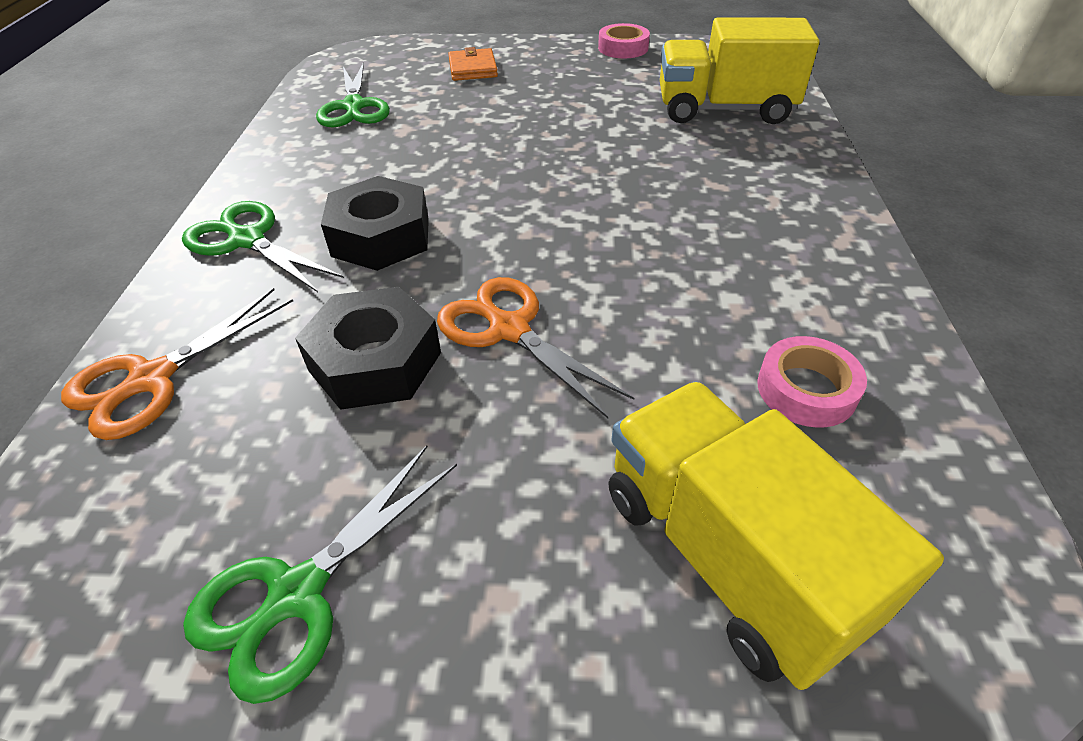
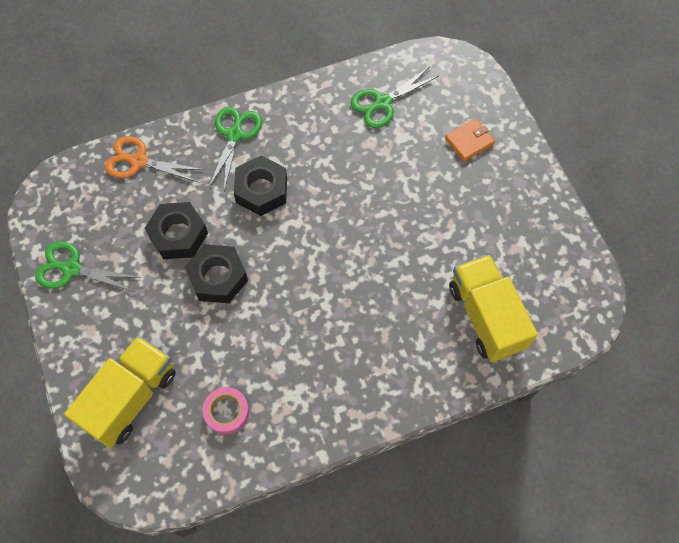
camera: 65 degrees right, 20 degrees up
(509, 329) = (218, 277): orange scissors -> black nut
(623, 48) = (556, 222): pink tape -> none

